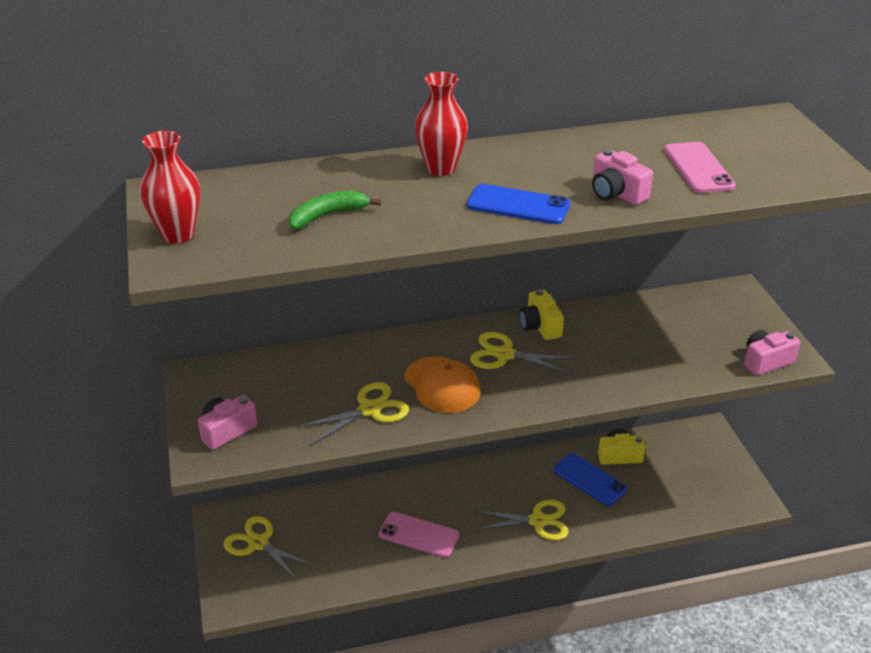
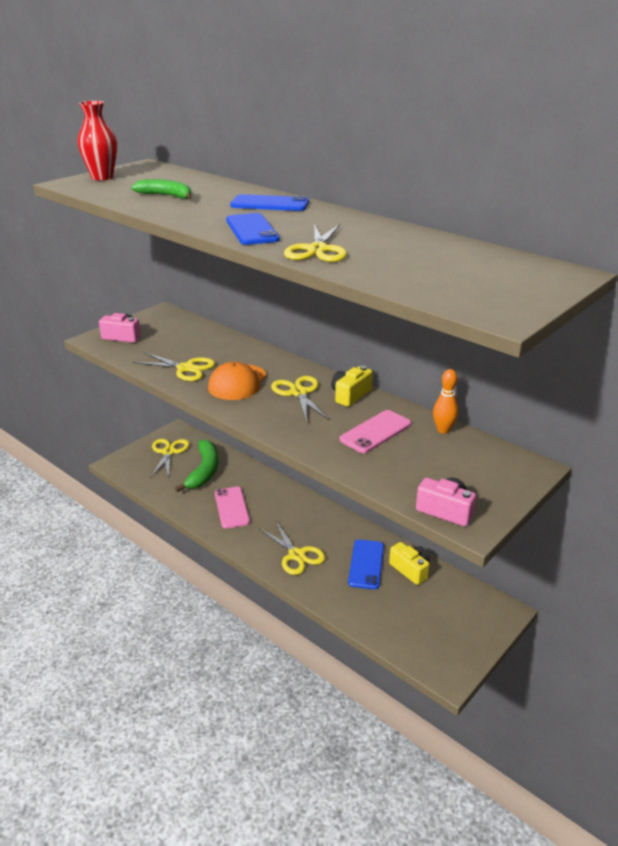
camera: 55 degrees right, 5 degrees down
(329, 528) = (204, 471): none -> green banana
(441, 168) = (270, 204): red vase -> blue phone
(616, 193) = (317, 250): pink camera -> yellow scissors
(648, 305) = (443, 430): none -> orange bowling pin
(698, 168) = (409, 265): pink phone -> pink phone (375, 432)

